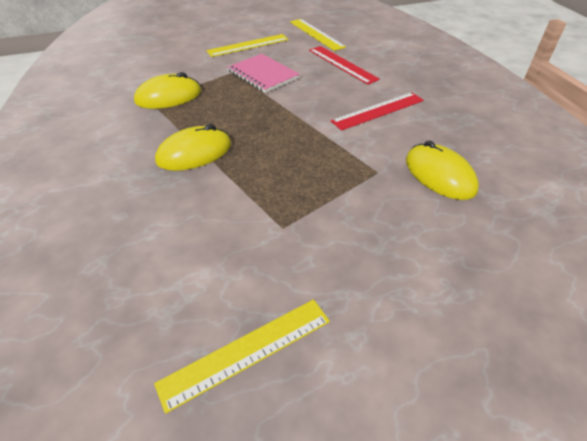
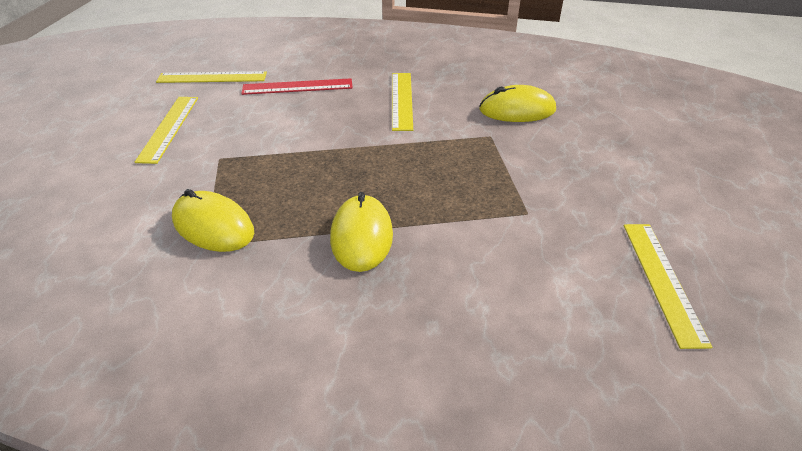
camera: 60 degrees left, 5 degrees down
(168, 96) = (213, 226): yellow mouse -> yellow mouse turned 60 degrees counterclockwise
(263, 74) = (253, 140): pink notebook -> none
(378, 110) = (401, 100): red ruler -> yellow ruler

